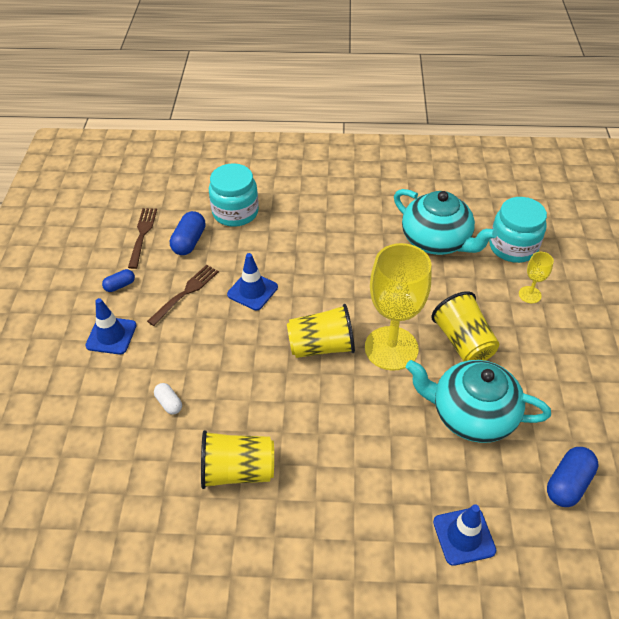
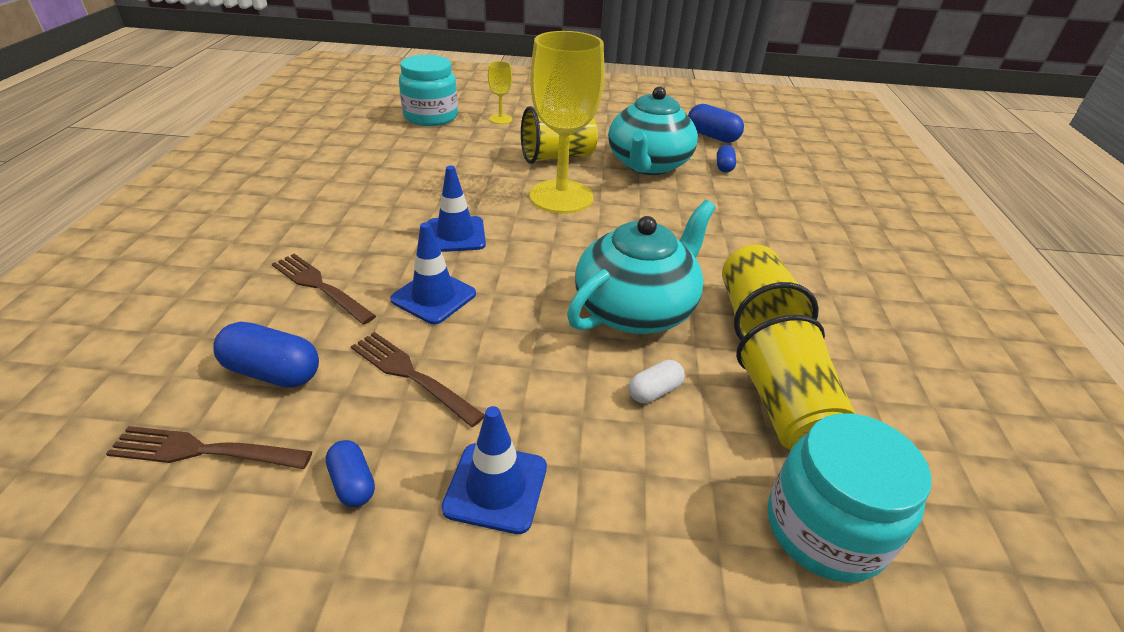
camera: 90 degrees left, 10 degrees down
(235, 212) = (228, 310): turquoise jar -> turquoise jar (825, 528)
(258, 240) = (320, 286): none -> brown fork
(321, 346) = (553, 243): yellow cup -> yellow cup (785, 411)
(437, 241) = (400, 152): turquoise teapot -> turquoise teapot (636, 309)
(464, 536) = (779, 185): blue traffic cone -> blue traffic cone (456, 235)
(490, 485) = (724, 167): none -> blue capsule

